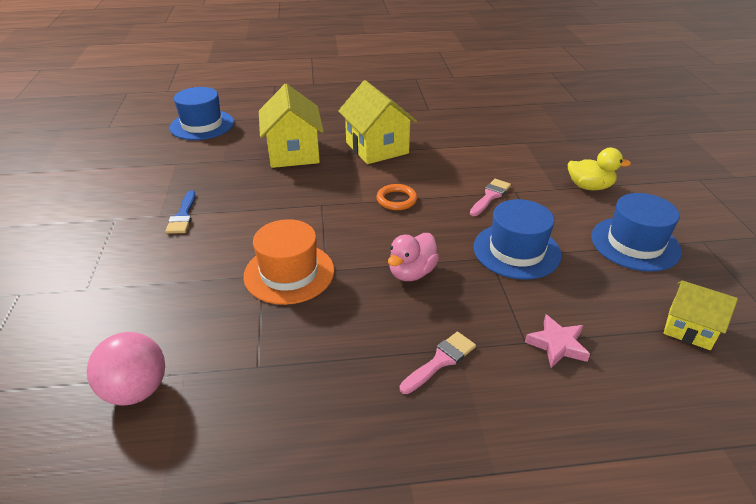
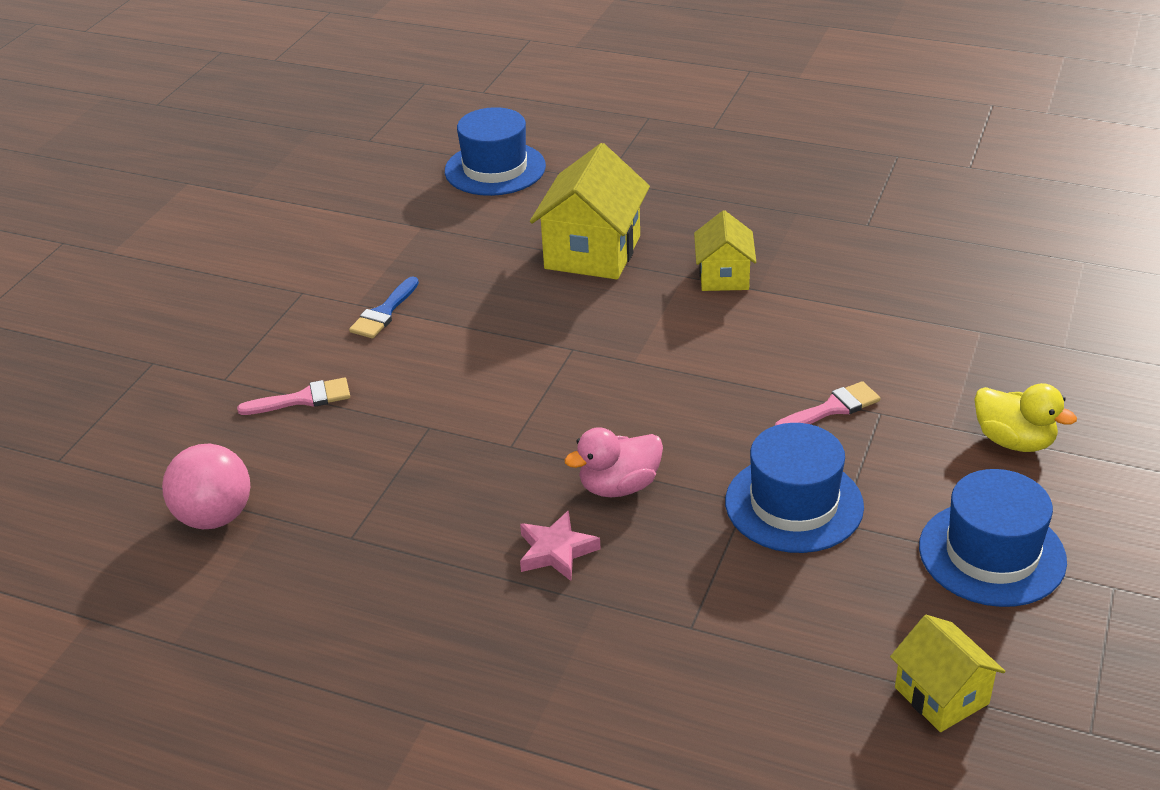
camera: 30 degrees right, 0 degrees up
(289, 273) = (463, 435): orange hat -> none
(377, 148) = (724, 276): yellow house -> yellow house, size x0.59
(396, 200) = (684, 372): orange ring -> none
(440, 361) = (564, 609): pink brush -> pink brush (303, 399)
(557, 344) = (730, 645): pink star -> pink star (556, 551)

